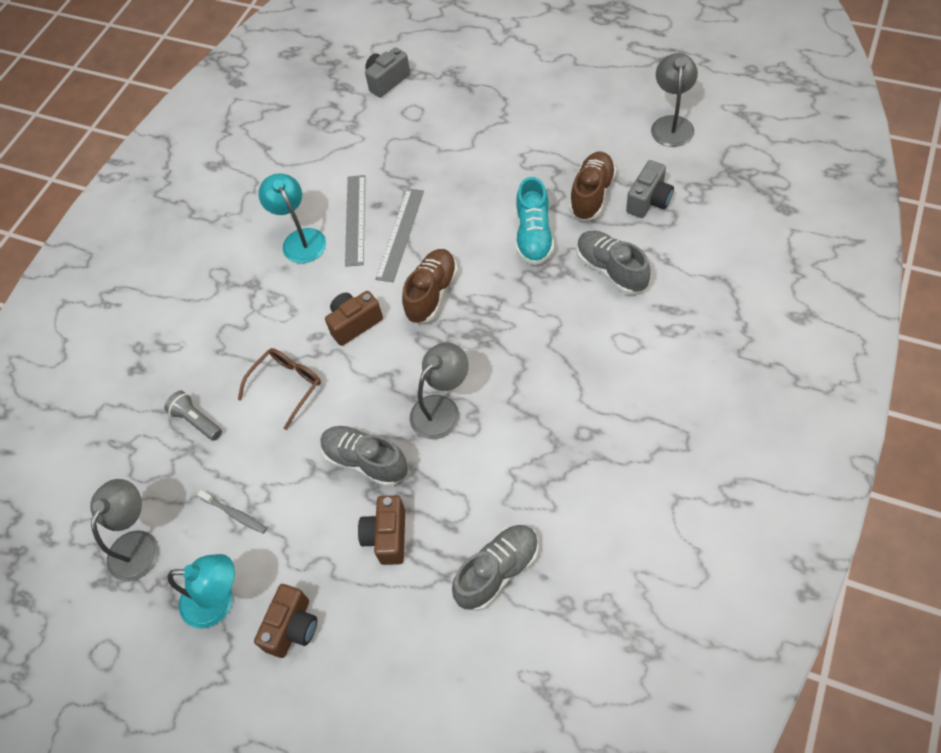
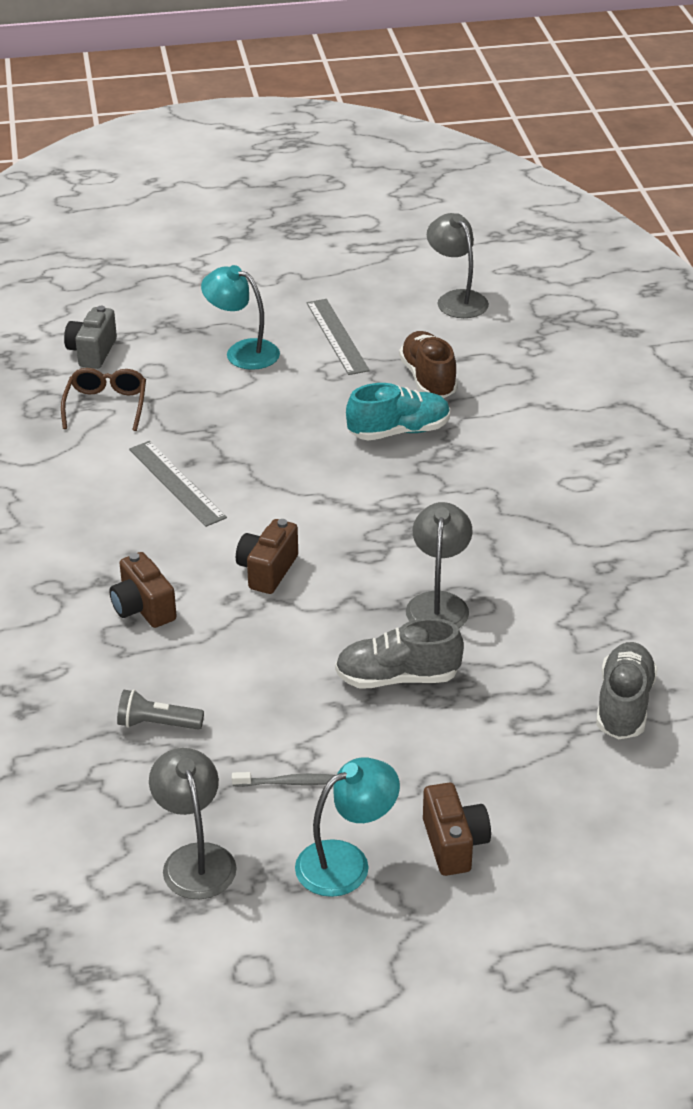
camera: 40 degrees left, 20 degrees down
(287, 386) = (240, 652): brown glasses -> brown glasses (106, 405)
(300, 239) = (124, 521): turquoise lamp -> turquoise lamp (242, 352)
(387, 536) = (483, 727): brown camera -> brown camera (143, 608)
(400, 234) = (244, 478): grey ruler -> grey ruler (337, 336)
(432, 294) = (332, 515): brown shoe -> none
(534, 236) = (399, 431): turquoise shoe -> turquoise shoe turned 75 degrees counterclockwise
(611, 270) = (507, 432): grey shoe -> none
(649, 201) = (492, 366): grey camera -> none

